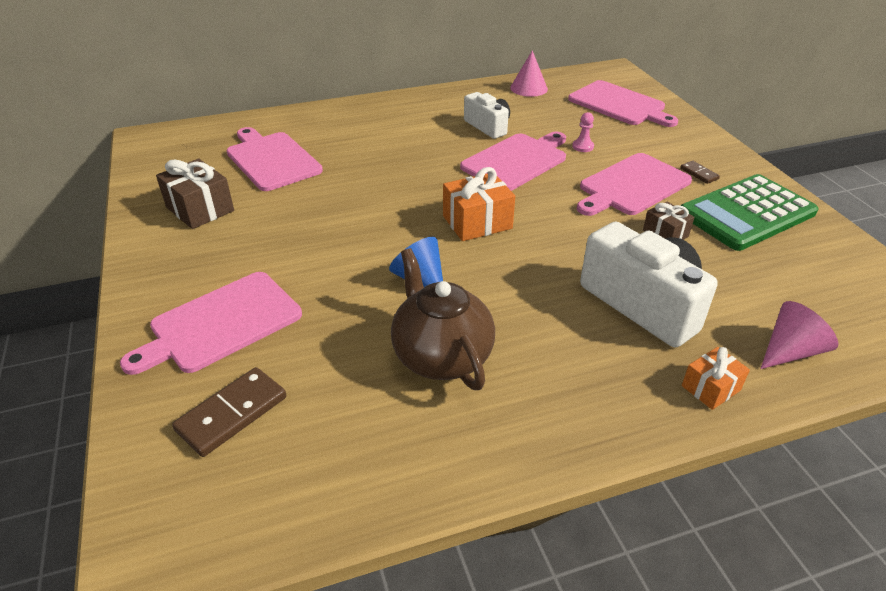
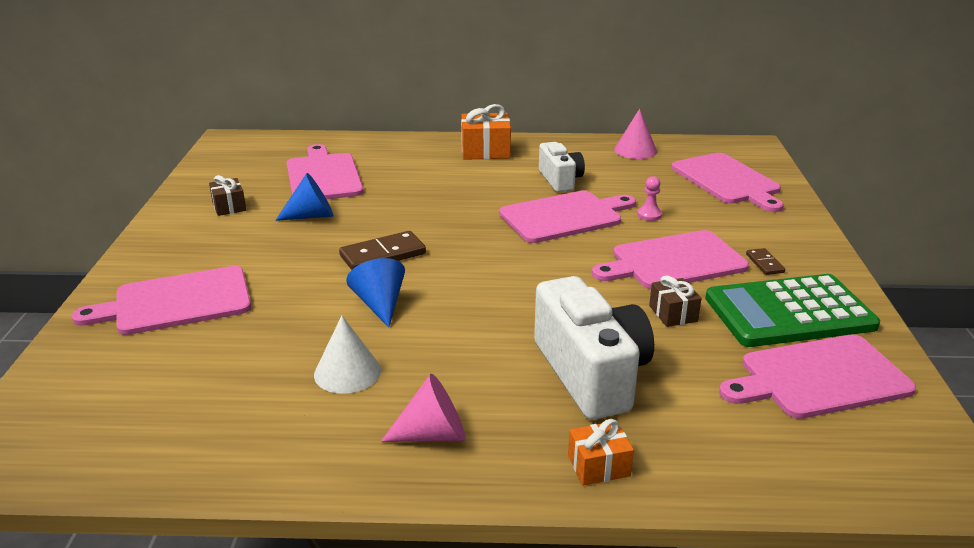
camera: 20 degrees right, 10 degrees down
(200, 209) = (229, 206): brown gift -> brown gift, size x0.61
(232, 414) = (132, 374): brown domino -> brown domino (382, 255)
(290, 203) = (311, 216): none -> blue cone
(441, 356) = (347, 372): brown teapot -> white cone
(477, 222) = (477, 265): orange gift -> orange gift (485, 151)
(790, 351) = (722, 455): pink cone -> pink cone (433, 434)
(807, 265) = (819, 378): none -> pink cutting board

